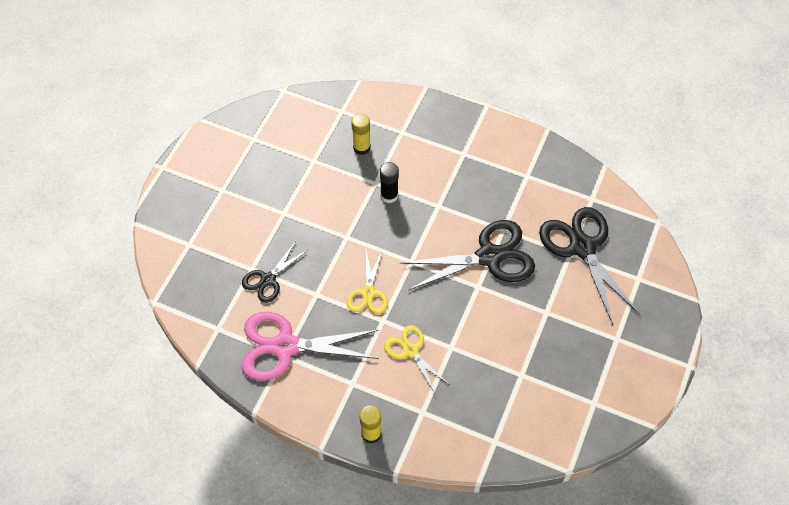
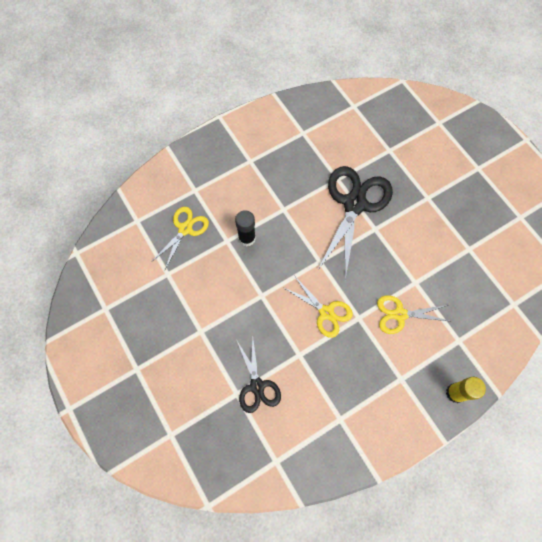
camera: 55 degrees left, 10 degrees up
(285, 346) = (332, 412): pink scissors -> none
(361, 148) = (185, 229): yellow glue stick -> yellow scissors
(582, 247) = (390, 139): black scissors -> none

